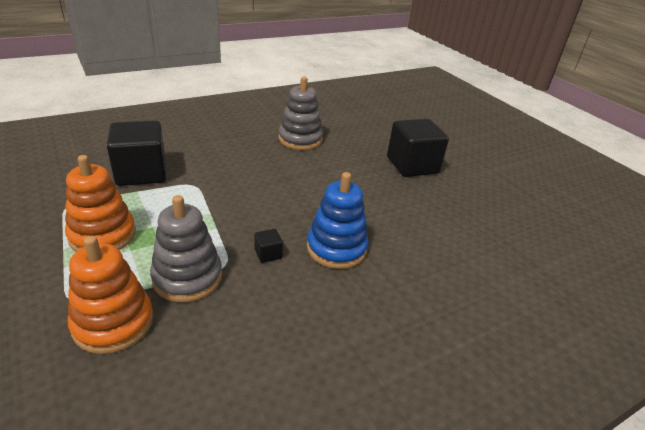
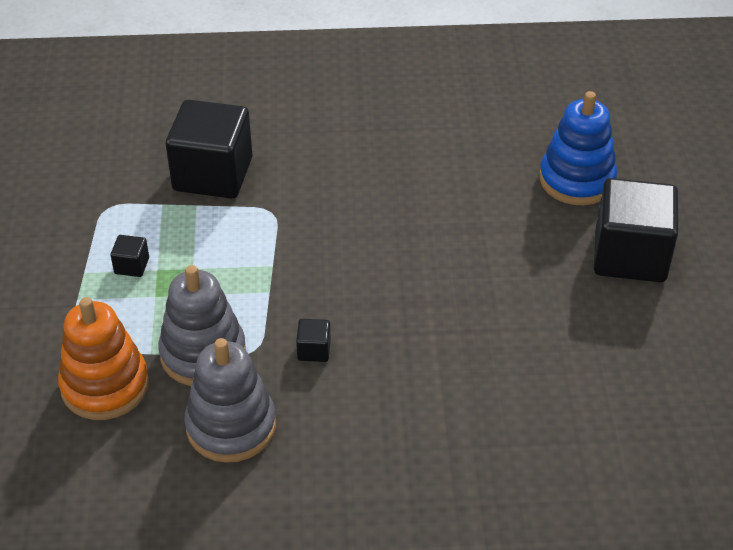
camera: 30 degrees right, 10 degrees up
(102, 235) = (132, 266): orange stacking toy -> black cube
(300, 139) = (474, 158): grey stacking toy -> grey stacking toy (231, 426)
(336, 248) = (408, 368): blue stacking toy -> blue stacking toy (576, 180)

